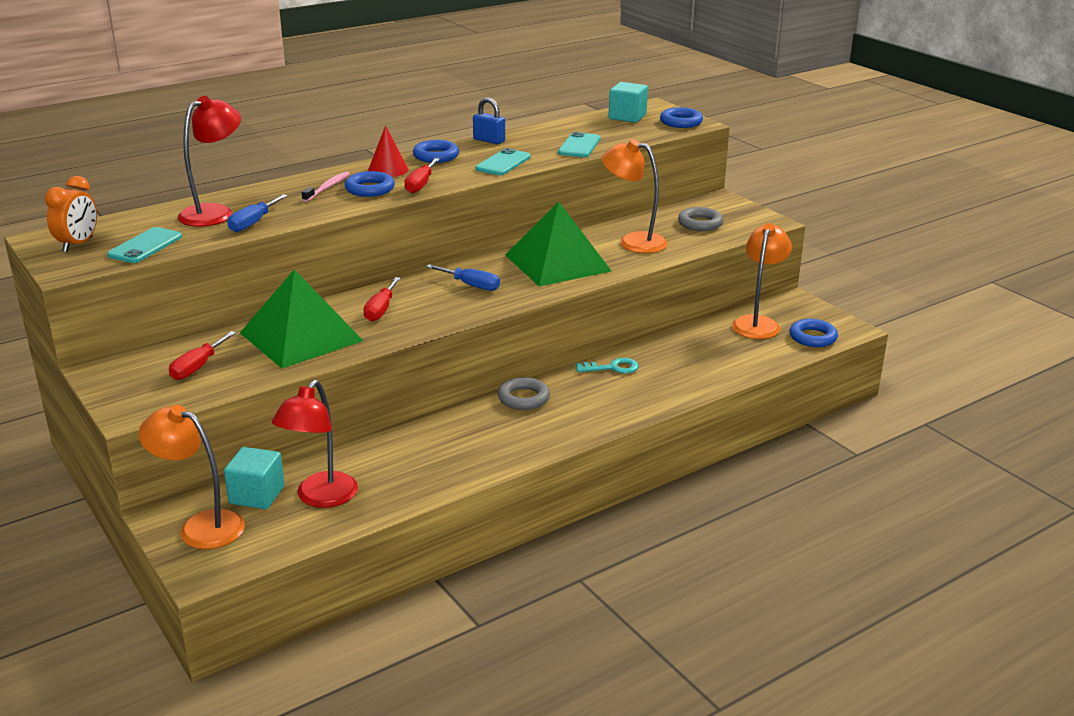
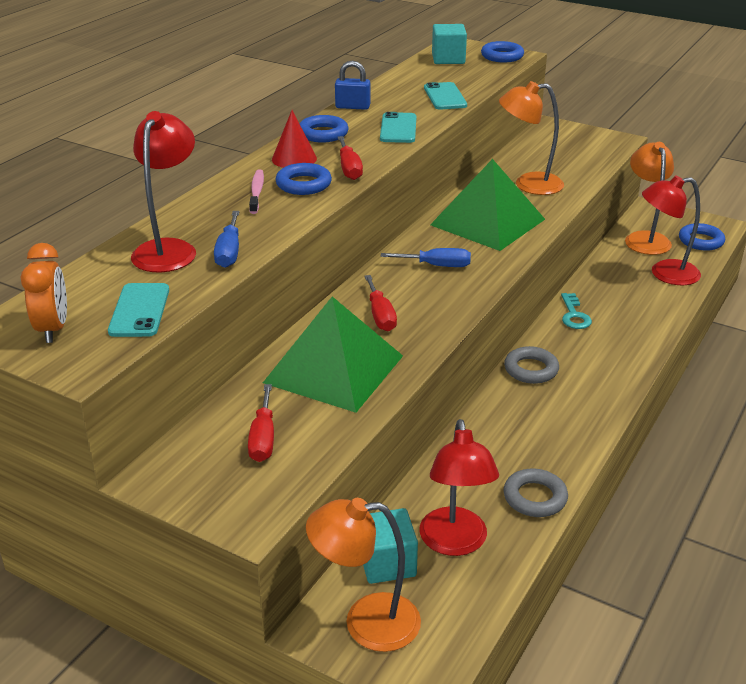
camera: 25 degrees left, 5 degrees up
(612, 368) = (574, 315): turquoise key -> turquoise key turned 120 degrees clockwise
(700, 223) = (563, 154): grey ring -> grey ring (535, 497)
(741, 355) = (665, 274): none -> red lamp

